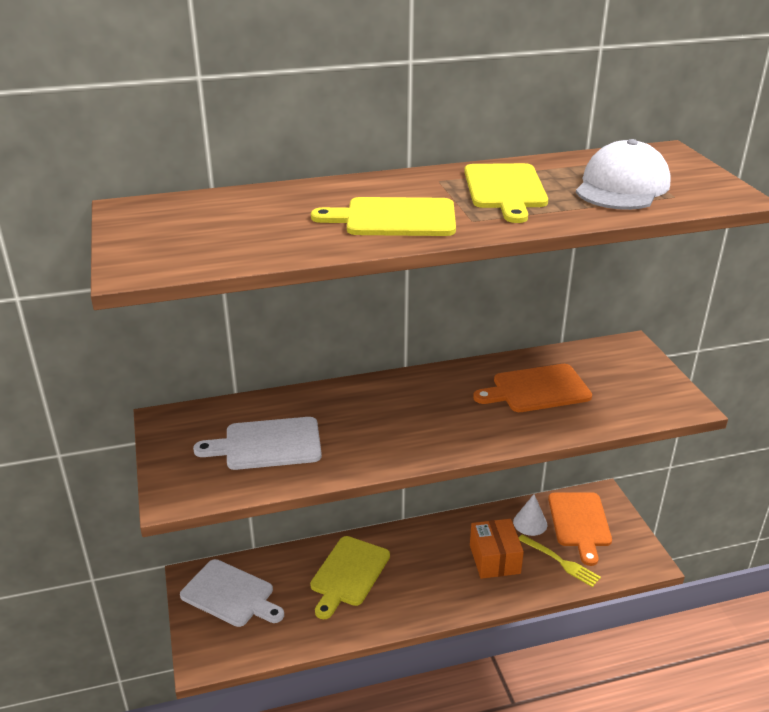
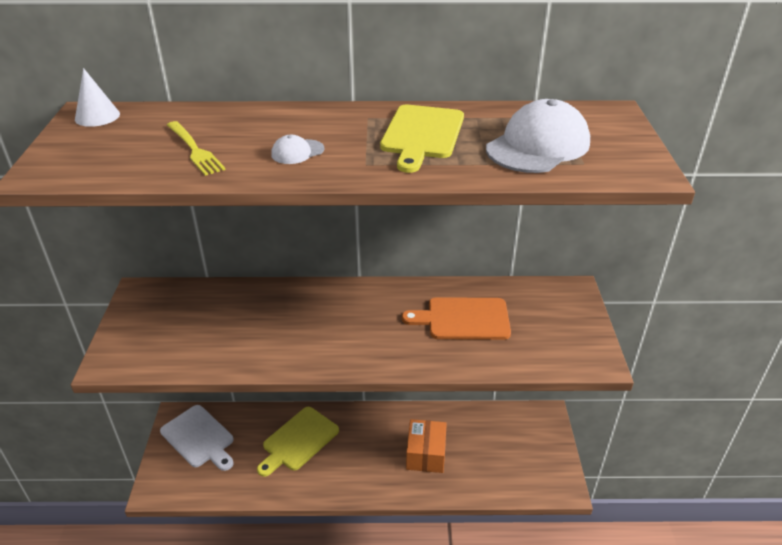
camera: 15 degrees right, 5 degrees up
(267, 444) = (206, 329): white cutting board -> none
(394, 218) = (297, 152): yellow cutting board -> white cap
(530, 523) = (471, 427): white cone -> white cone (97, 116)
(561, 562) = (483, 469): yellow fork -> yellow fork (195, 150)
(579, 522) = (515, 436): orange cutting board -> none

